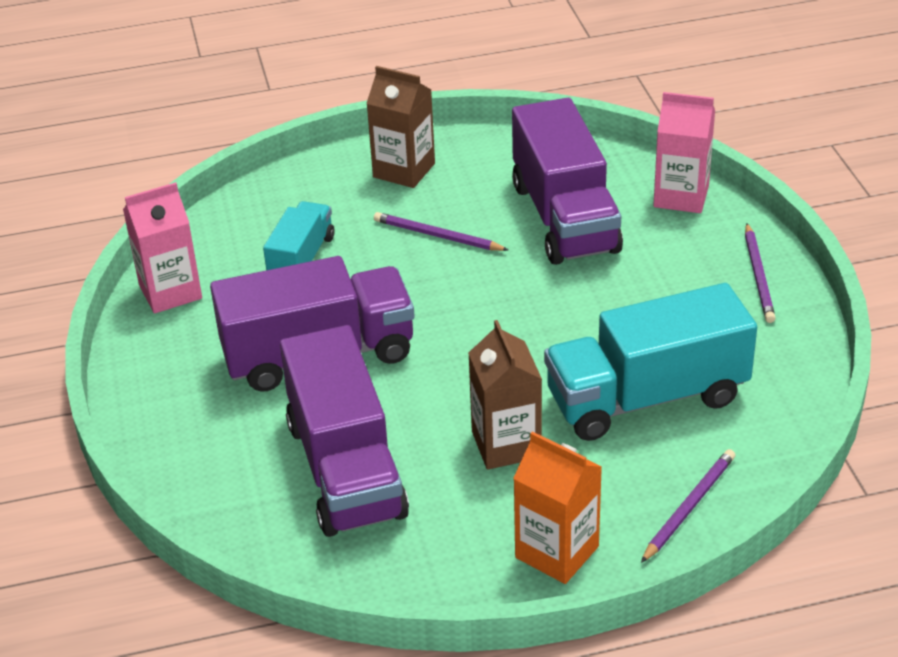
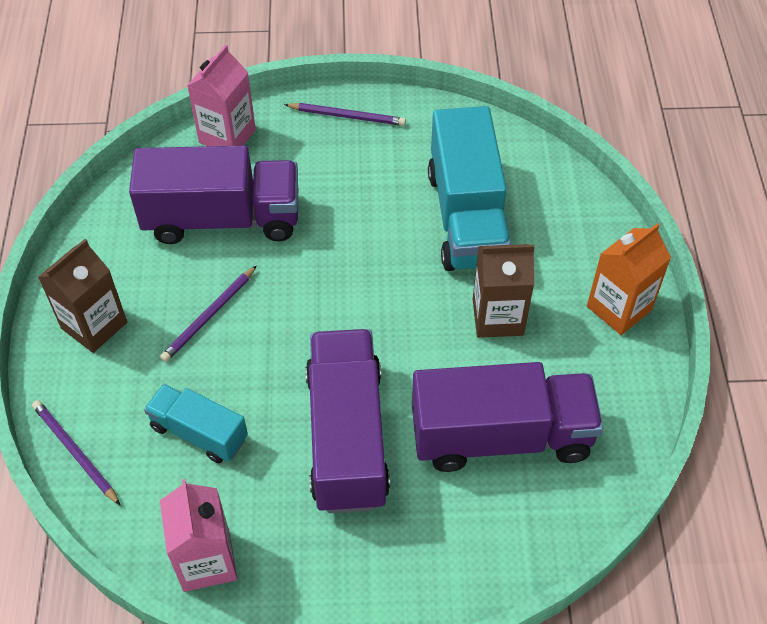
camera: 80 degrees left, 15 degrees up
(688, 507) = (587, 220): purple pencil -> purple pencil (75, 453)

